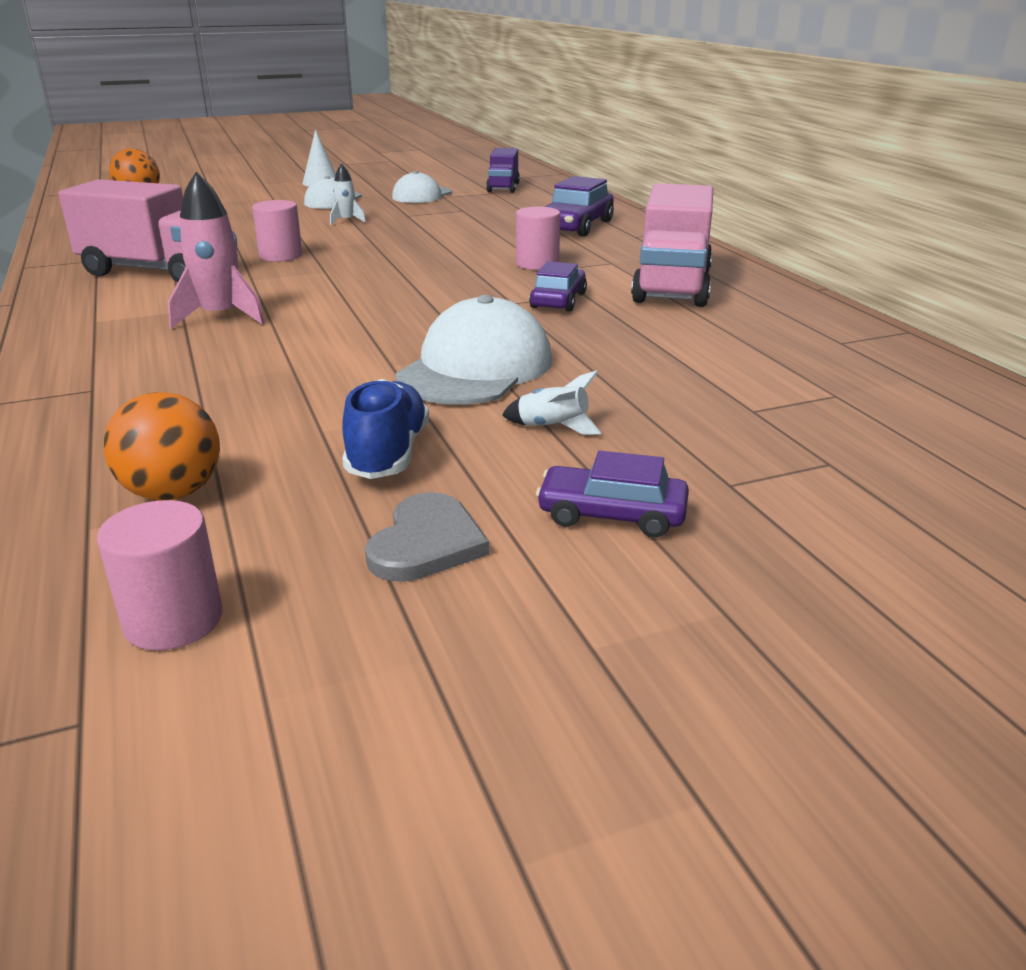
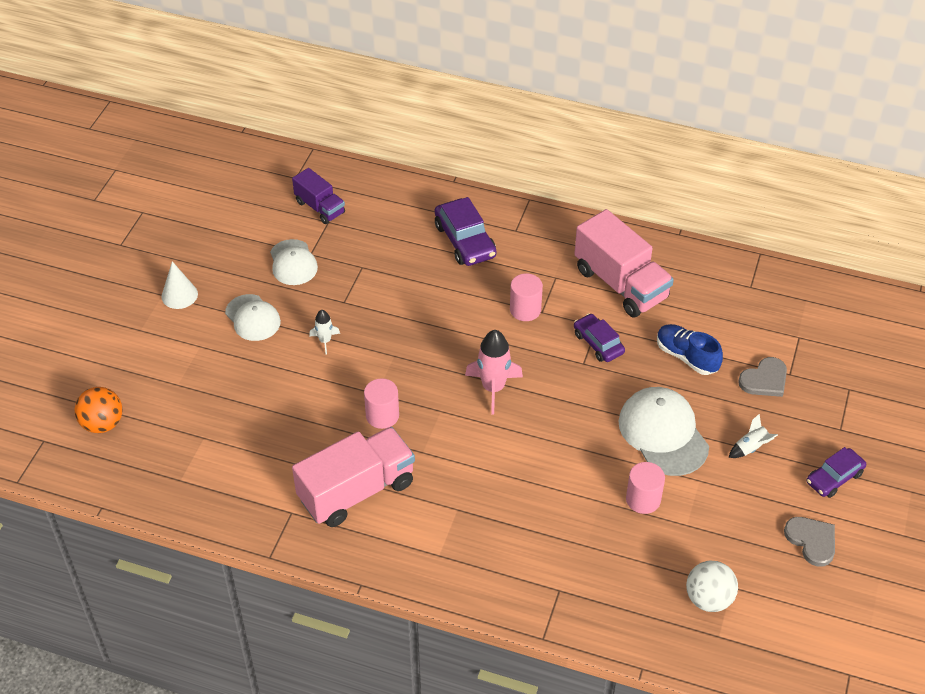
camera: 50 degrees left, 20 degrees up
(173, 493) = (708, 599): orange ball -> white ball
(173, 620) = (809, 632): pink cylinder -> pink cylinder (643, 499)
(221, 317) = (487, 496): pink rocket -> pink rocket (493, 388)
(388, 454) = (730, 514): blue shoe -> blue shoe (686, 357)
(703, 397) = (764, 380): none -> grey heart

